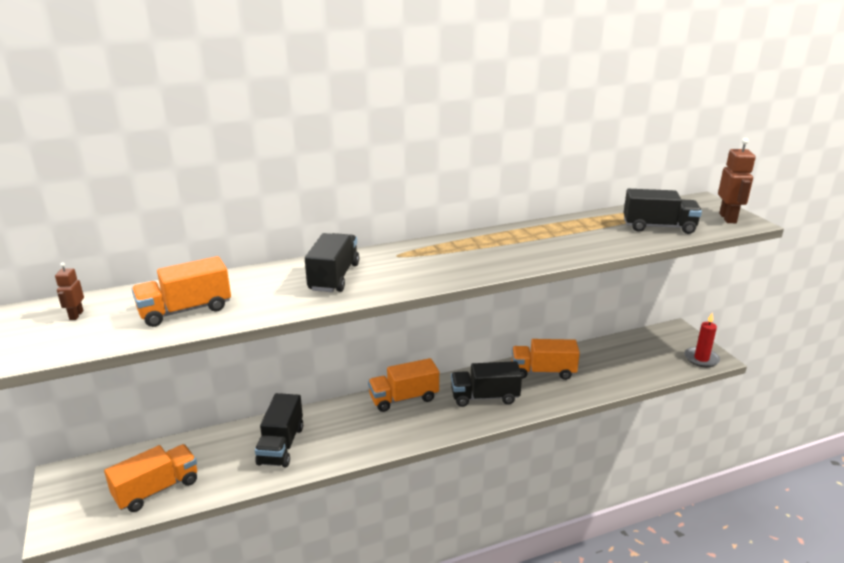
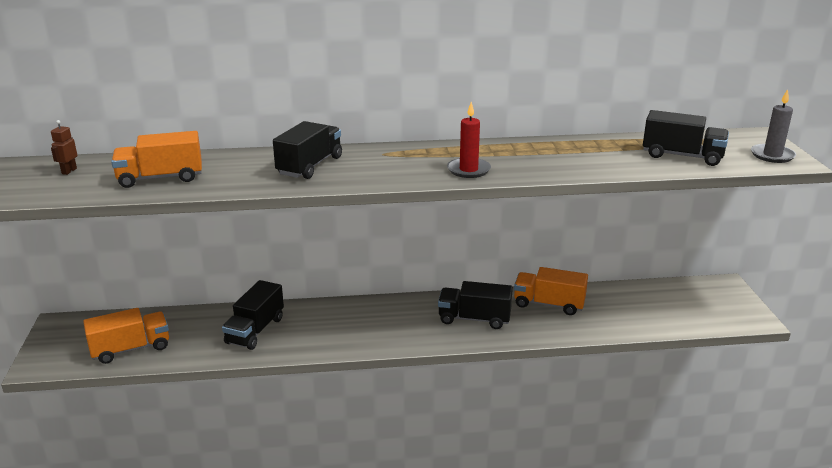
camera: 15 degrees right, 0 degrees up
(404, 398) = (391, 308): orange truck -> none
(701, 359) = (738, 317): red candle -> red candle (468, 170)
(728, 218) = (772, 155): brown robot -> grey candle

